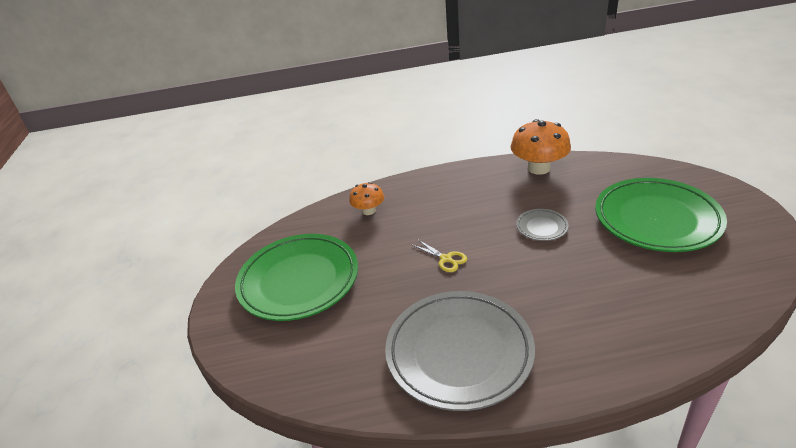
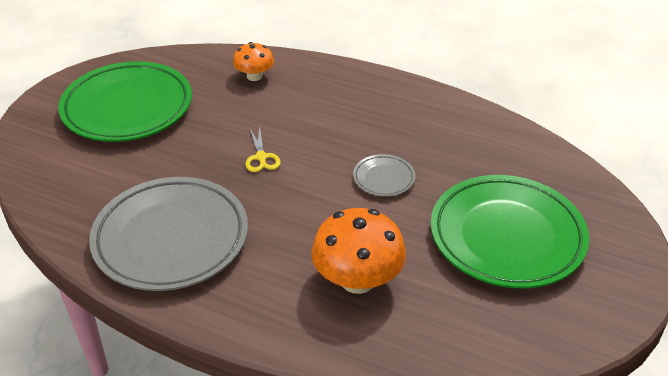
camera: 30 degrees right, 5 degrees up
(539, 168) = (466, 119): orange mushroom -> orange mushroom (357, 279)

